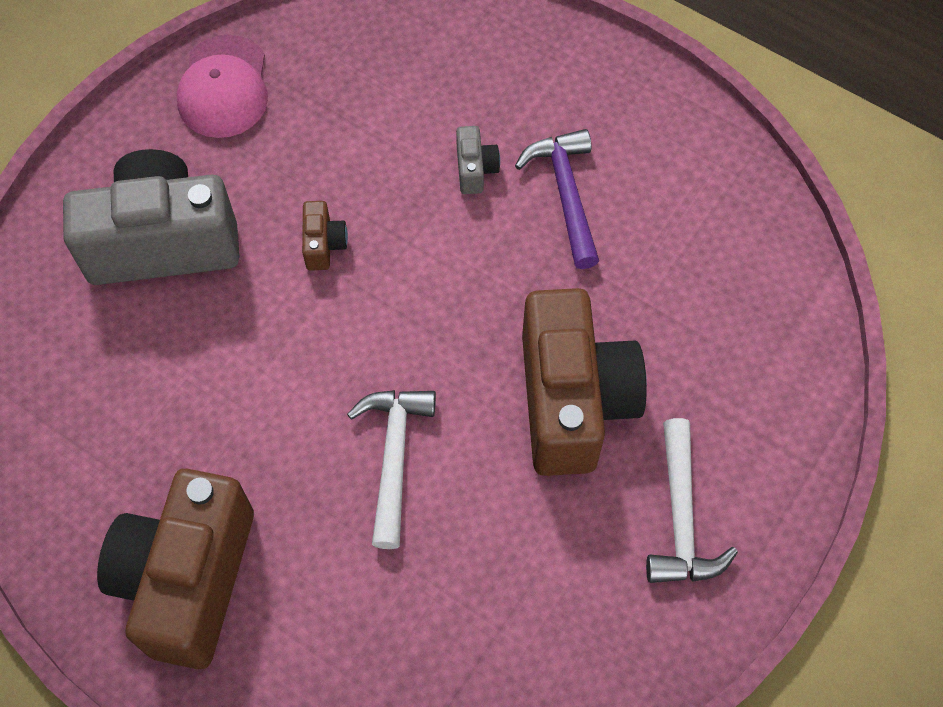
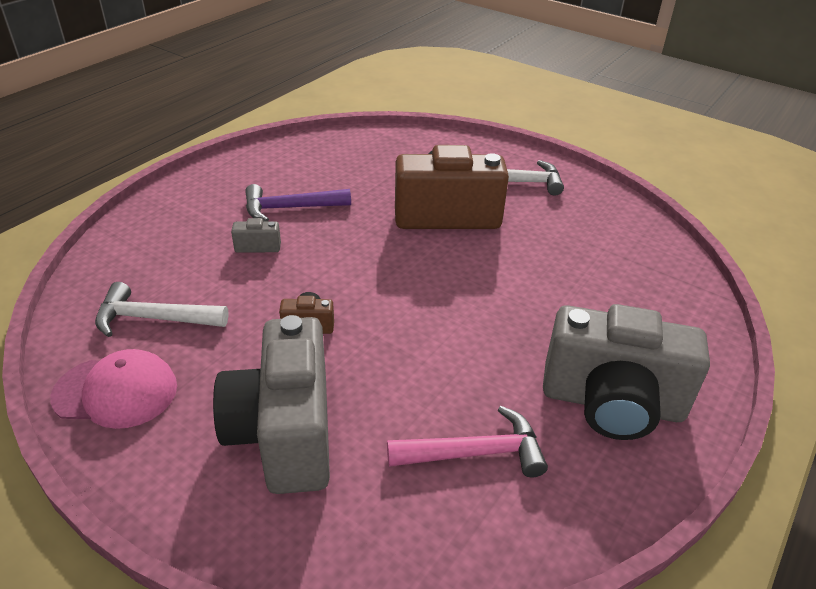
camera: 90 degrees left, 25 degrees down
(126, 421) = (474, 453): none -> pink hammer
(188, 579) = (612, 403): brown camera -> grey camera
(394, 458) = (493, 290): white hammer -> white hammer (154, 318)

